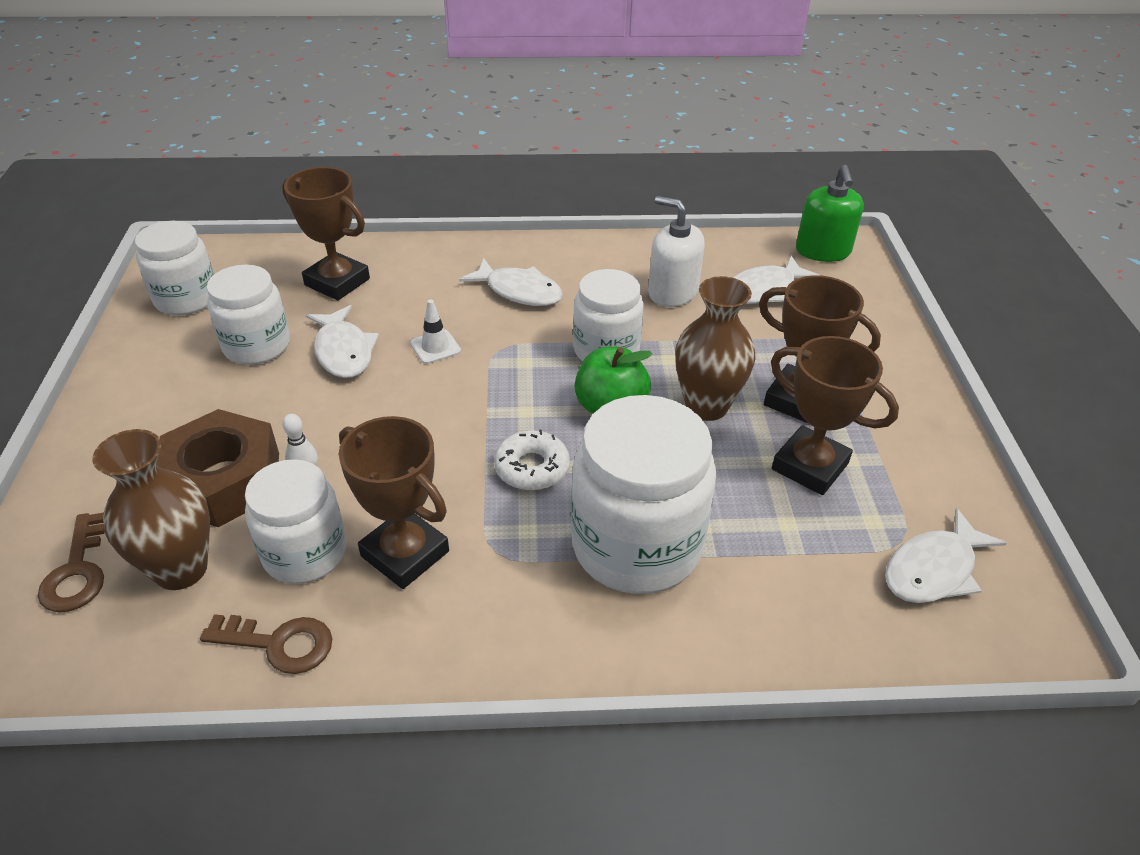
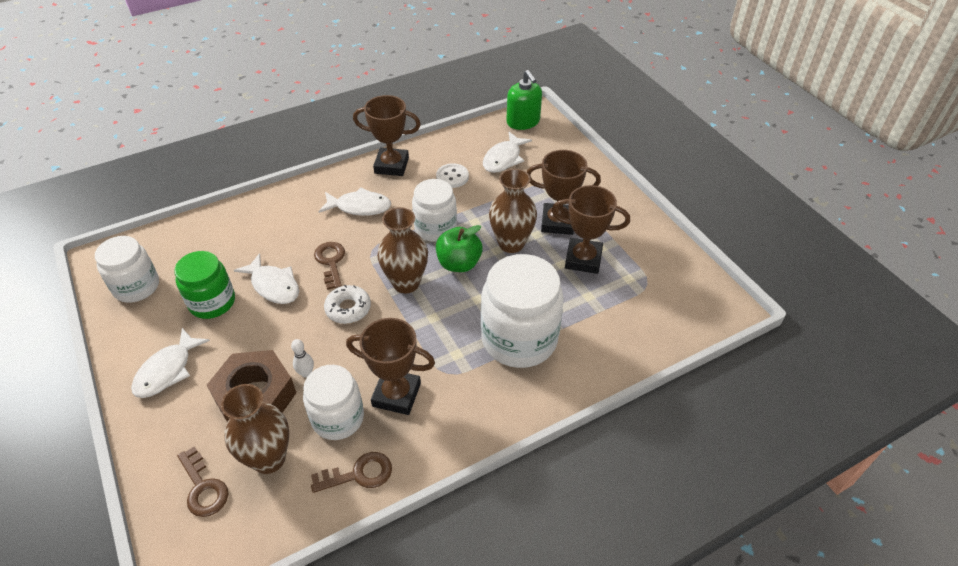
camera: 25 degrees left, 5 degrees up
(257, 346) = (212, 302): white jar -> green jar
(337, 282) = (235, 239): brown trophy -> brown trophy (391, 165)
(435, 347) = (331, 262): white traffic cone -> brown key
(518, 407) = (406, 283): none -> brown vase
(532, 468) = (436, 317): white donut -> white donut (348, 308)
(672, 292) = (452, 177): white soap dispenser -> white button
(933, 569) = (669, 293): white fish -> white fish (167, 371)

